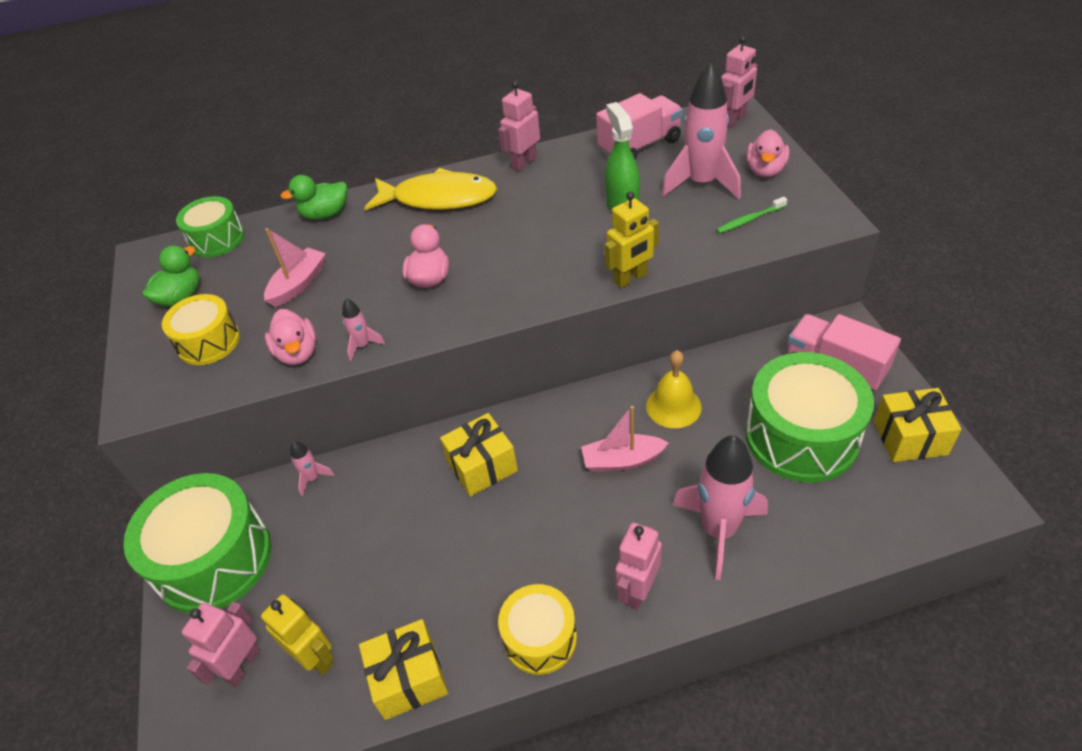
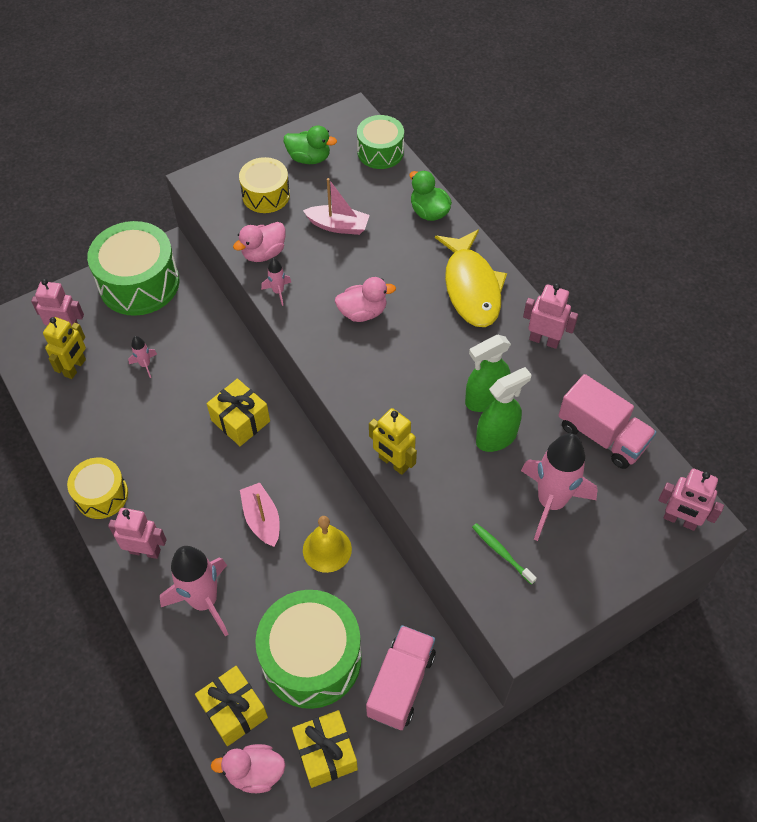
camera: 70 degrees right, 10 degrees up
(313, 479) = (212, 315): pink rocket -> pink rocket (145, 365)
(409, 678) = (66, 425): yellow gift -> yellow gift (234, 711)
(576, 207) = (485, 399): none -> green spray bottle
(765, 170) = (590, 560): pink duck -> pink duck (255, 773)

